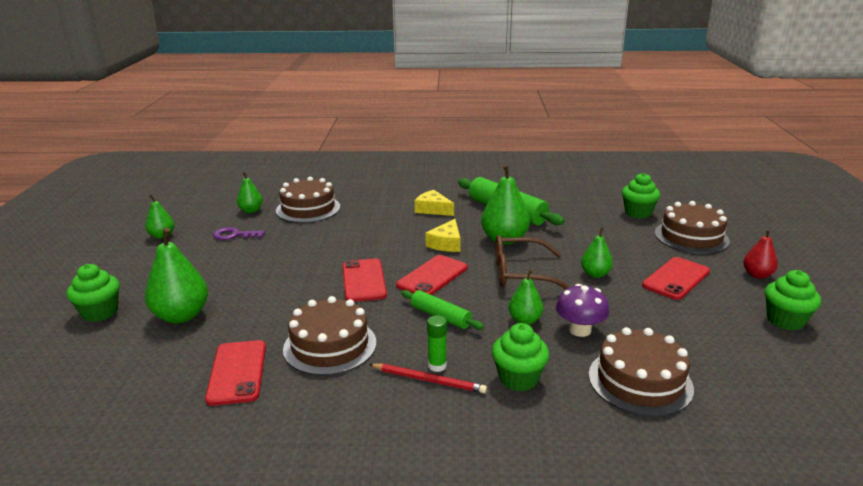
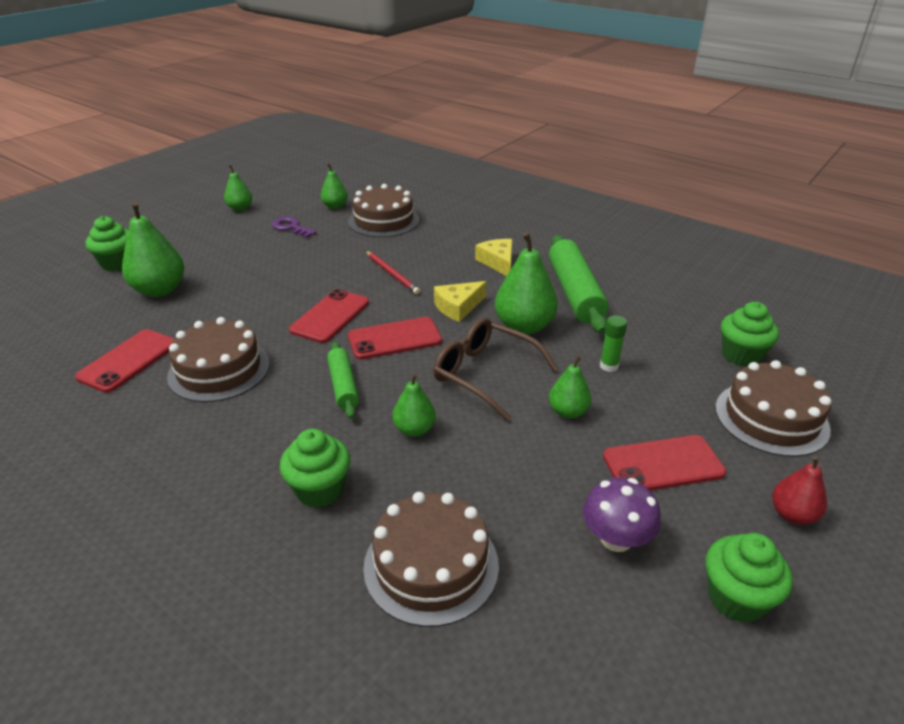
camera: 35 degrees right, 10 degrees up
(428, 380) = (245, 446): red pencil -> red pencil (392, 274)
(437, 366) = (271, 436): green glue stick -> green glue stick (609, 366)
(580, 330) = (454, 470): purple mushroom -> purple mushroom (616, 538)

